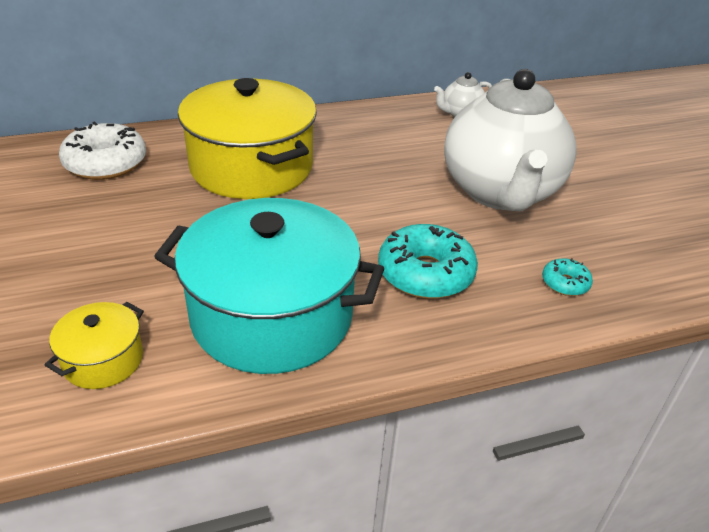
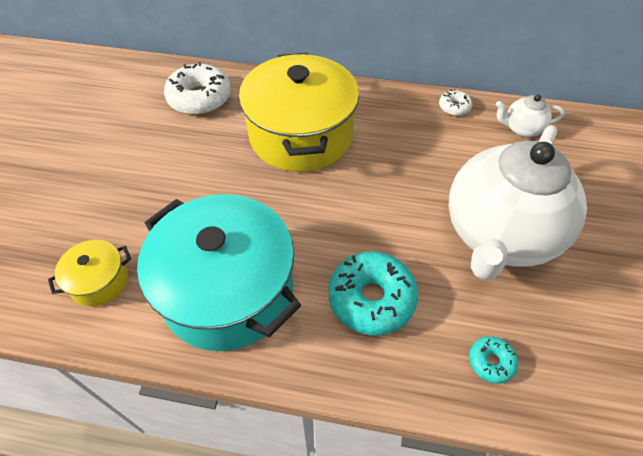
camera: 30 degrees right, 15 degrees up
(389, 111) = (454, 107): none -> white donut

